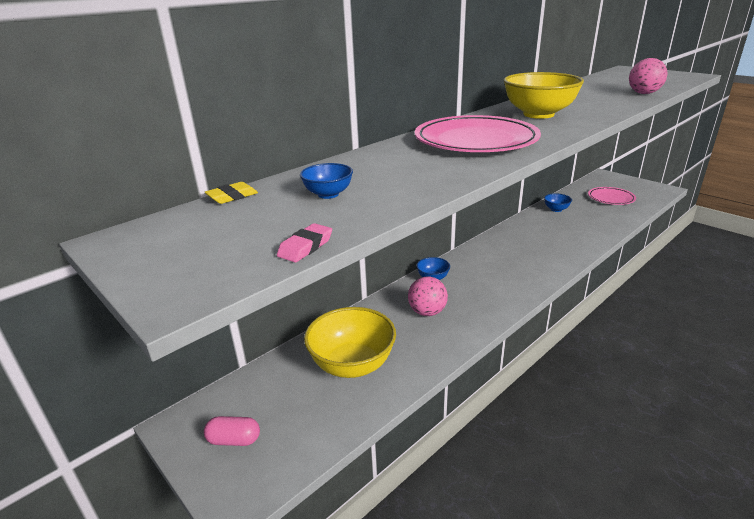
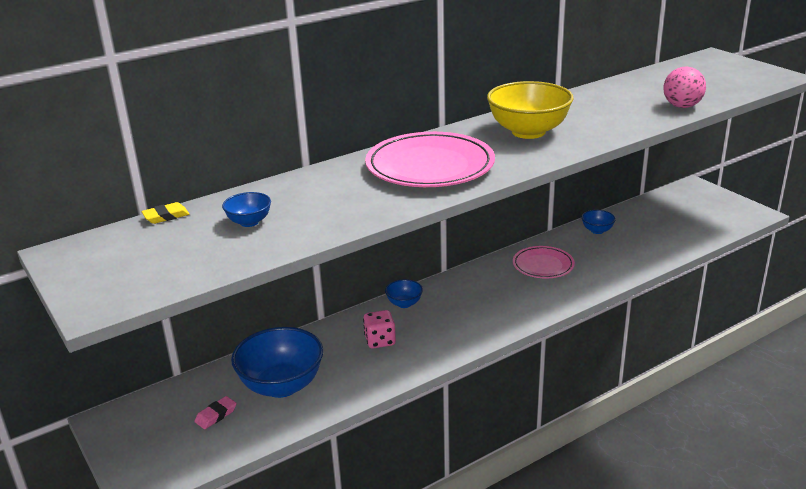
camera: 10 degrees right, 0 degrees up
(234, 440) = (152, 439): pink capsule -> none
(305, 247) = (204, 275): pink eraser -> pink eraser (216, 415)
(352, 365) = (281, 386): yellow bowl -> blue bowl
(427, 312) = (380, 341): pink ball -> pink dice
(611, 198) = (677, 221): pink plate -> pink plate (543, 265)

